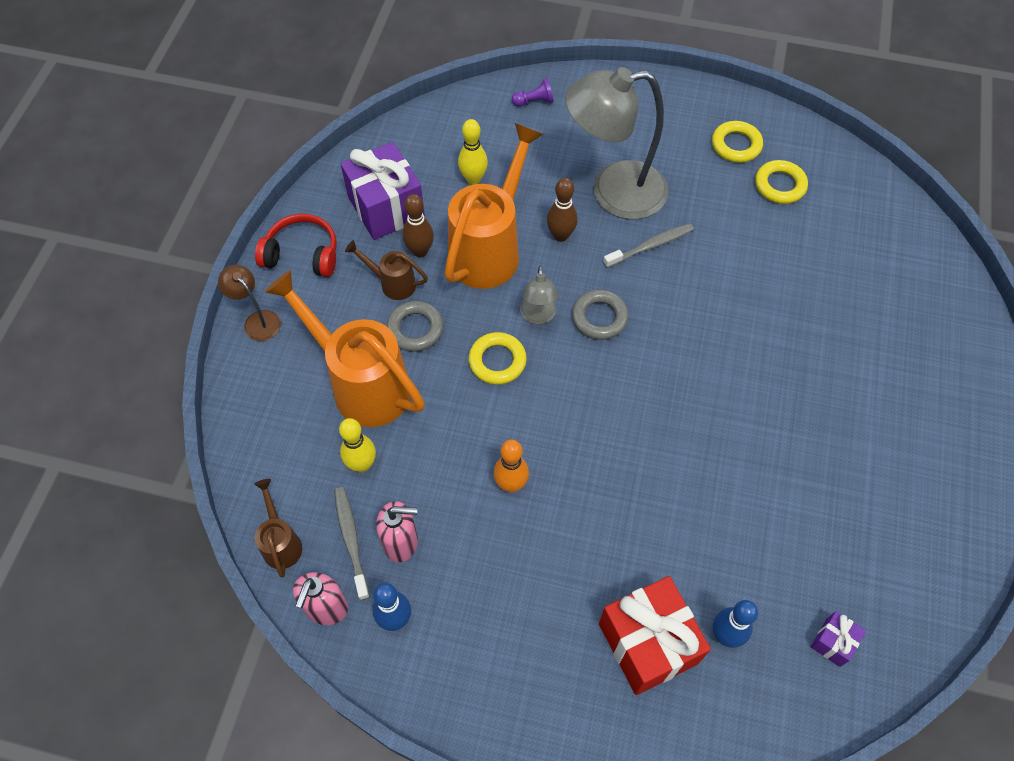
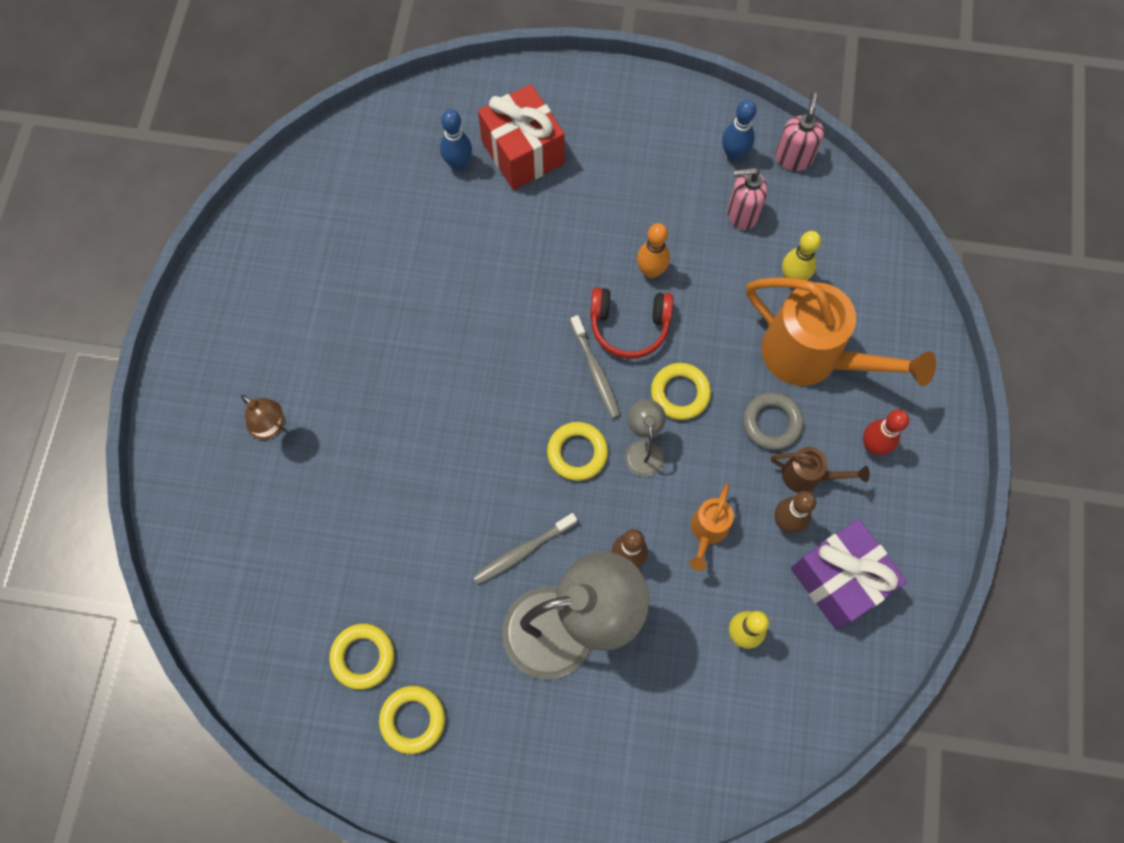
camera: 175 degrees right, 10 degrees up
(257, 320) = (940, 419): brown lamp -> brown lamp (271, 427)
(281, 543) = (846, 205): brown watering can -> none
(302, 254) = (918, 505): red headphones -> red headphones (629, 326)
(327, 303) = (872, 445): none -> red bowling pin
(351, 540) = (786, 212): grey toothbrush -> grey toothbrush (595, 371)
(489, 249) = (707, 531): orange watering can -> orange watering can, size x0.48
(534, 101) = (681, 775): purple pawn -> none
(599, 317) = (577, 453): grey ring -> yellow ring
(833, 642) = (369, 165): purple gift -> none

